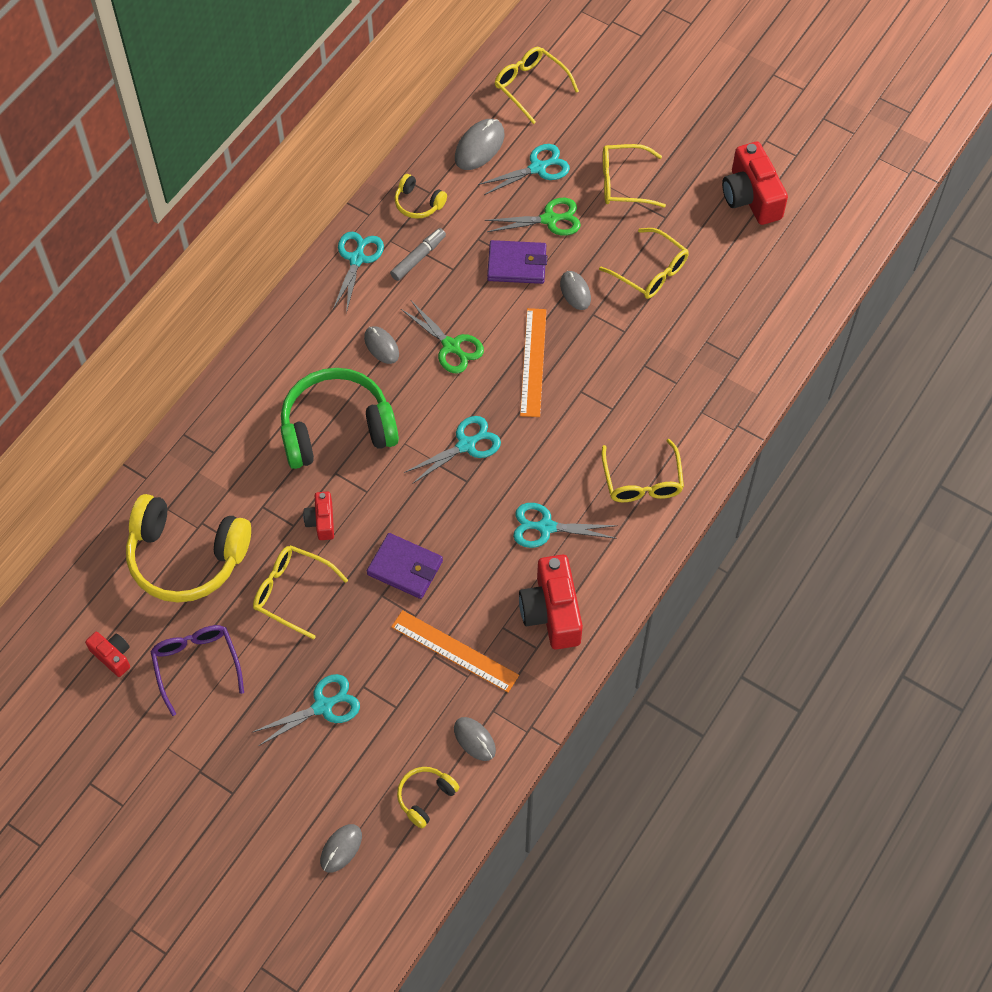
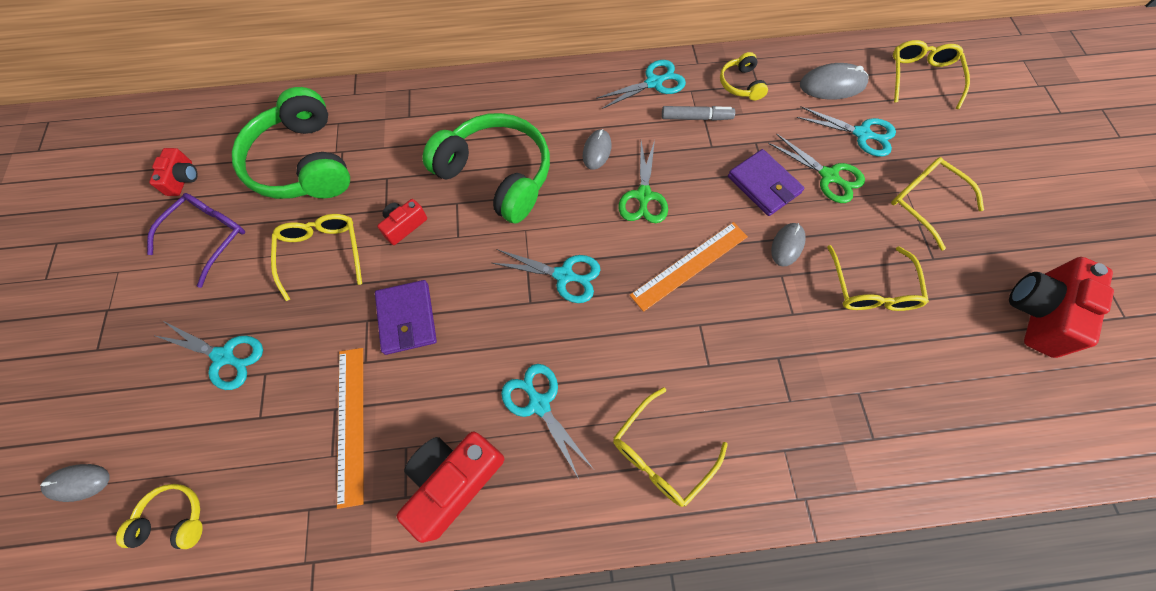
camera: 50 degrees right, 5 degrees up
(186, 557) = (303, 163): yellow headphones -> green headphones
(474, 739) = (265, 517): grey mouse -> none

